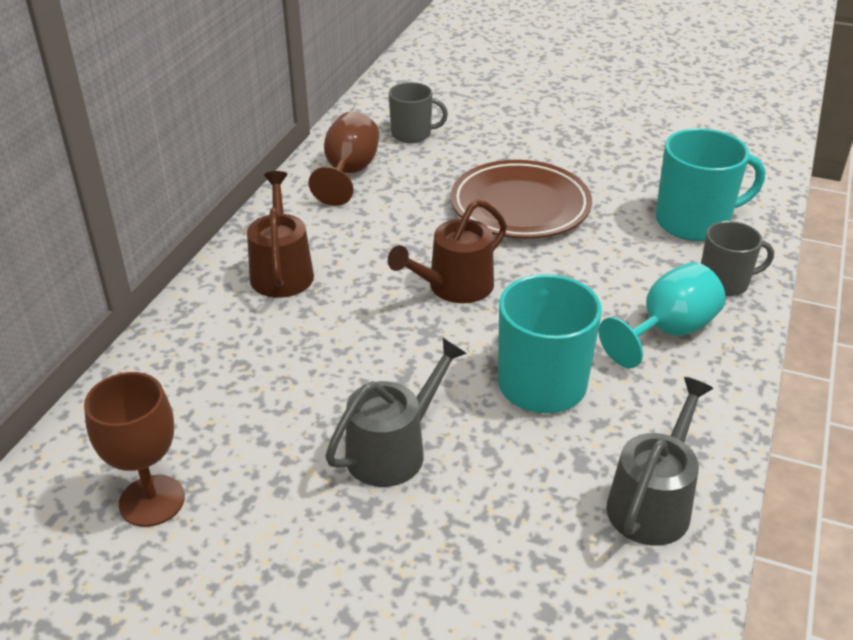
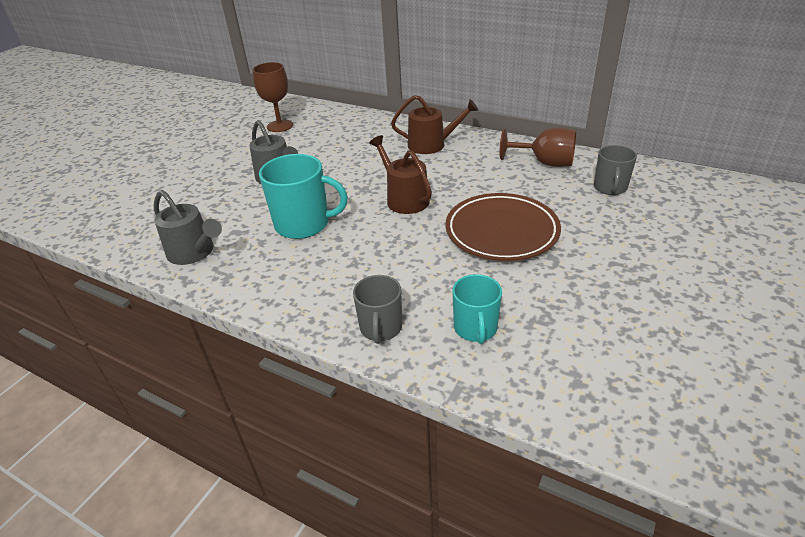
camera: 100 degrees right, 0 degrees up
(667, 331) = (330, 283): turquoise goblet -> none
(694, 222) = (475, 328): turquoise mug -> turquoise mug, size x0.62

